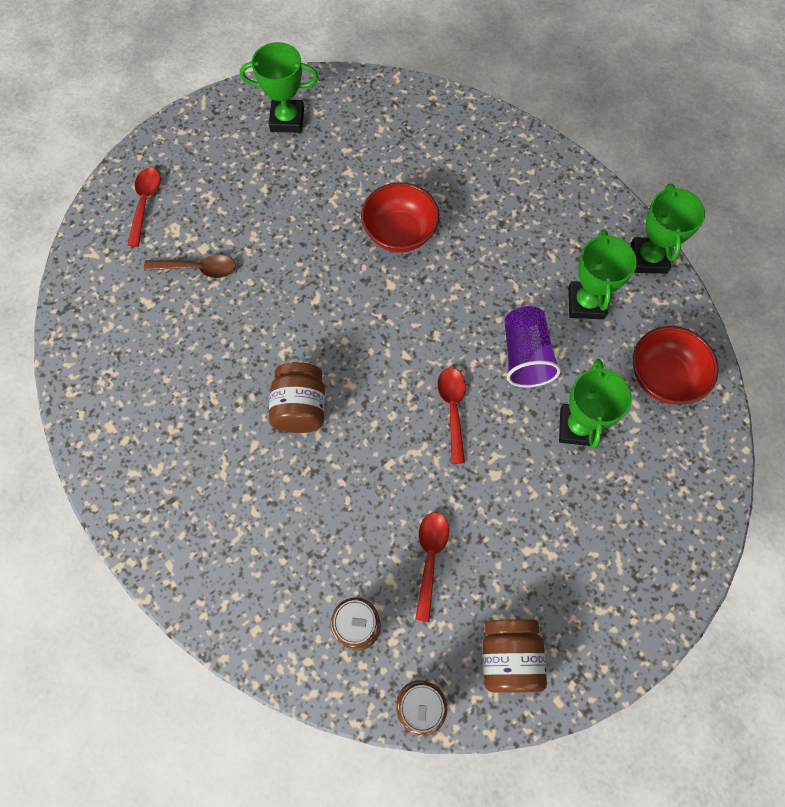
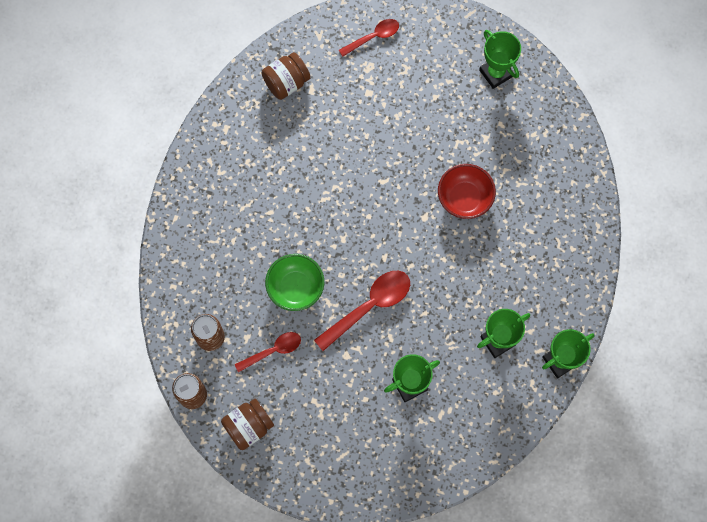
camera: 55 degrees right, 5 degrees up
(198, 269) = (353, 100): brown spoon -> none
(300, 408) = (309, 221): brown jar -> brown jar (286, 83)
(370, 477) = (295, 288): none -> green bowl
(452, 409) = (369, 306): red spoon -> red spoon, size x1.62
(525, 356) = (434, 326): purple cup -> none
(663, 377) = (479, 416): red bowl -> none

